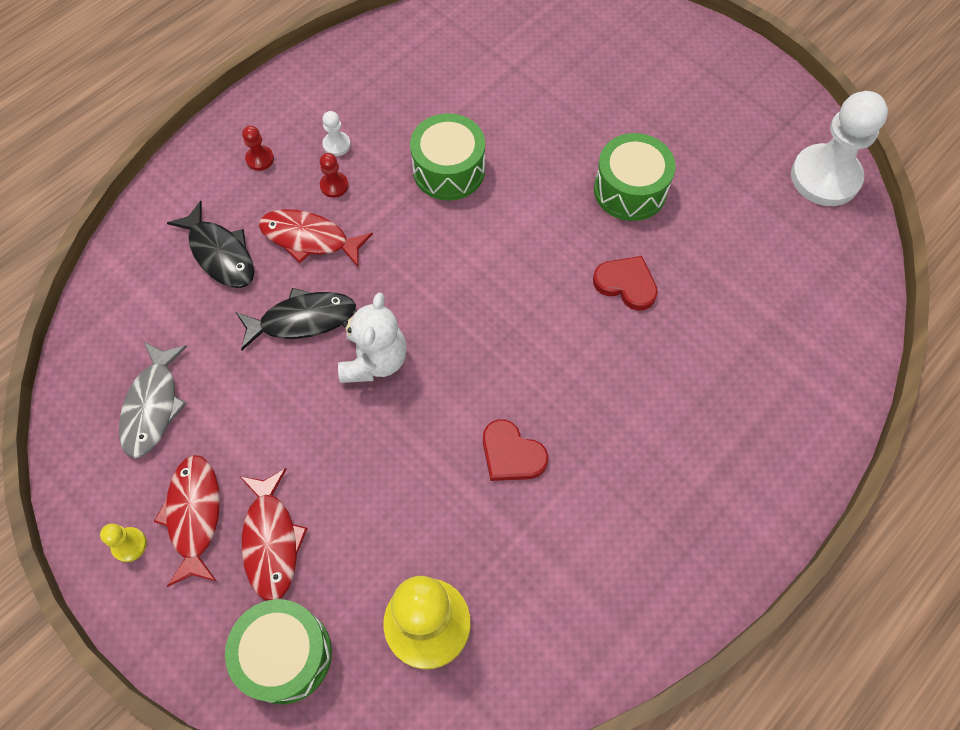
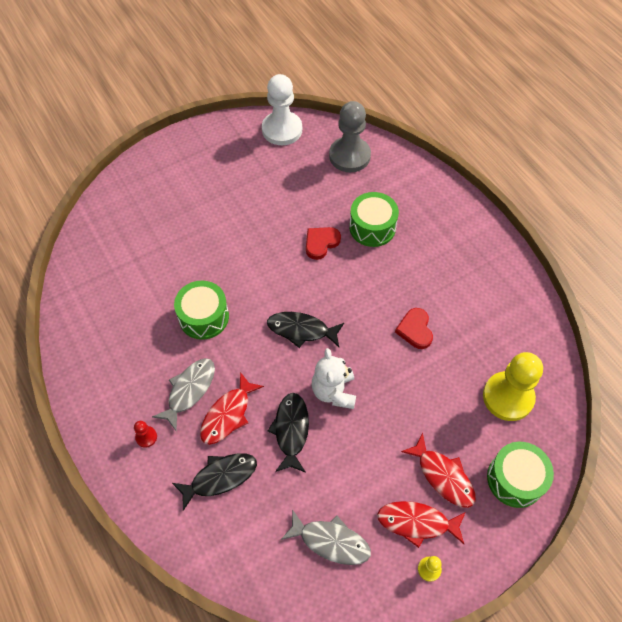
camera: 75 degrees left, 5 degrees down
(271, 540) = (443, 476): red fish -> red fish turned 45 degrees clockwise
(334, 185) = (189, 390): red pawn -> grey fish
(336, 145) = (154, 382): white pawn -> none
(374, 360) = (334, 391): white teddy bear -> white teddy bear turned 120 degrees counterclockwise
(463, 294) = (301, 330): none -> black fish
(511, 454) = (415, 330): red heart -> red heart turned 120 degrees clockwise
(630, 190) = (256, 222): green drum -> green drum (372, 227)
(818, 286) = (349, 156): none -> grey pawn

